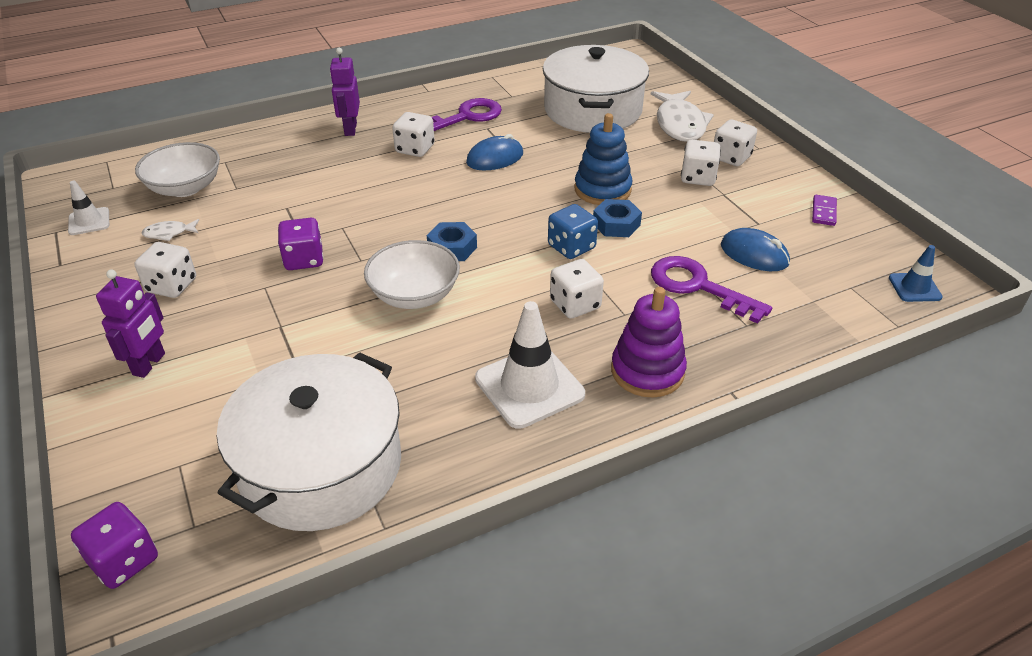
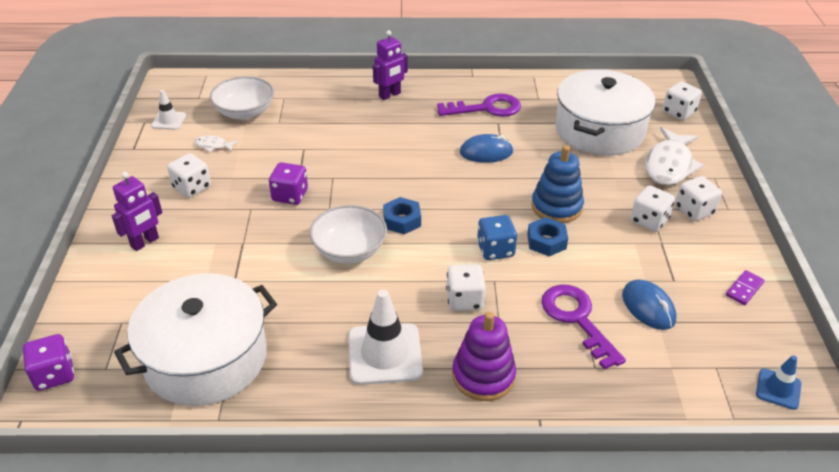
camera: 25 degrees right, 0 degrees up
(350, 129) = (390, 95): purple robot -> purple robot turned 150 degrees counterclockwise
(415, 149) = (428, 126): white dice -> white dice (678, 112)

